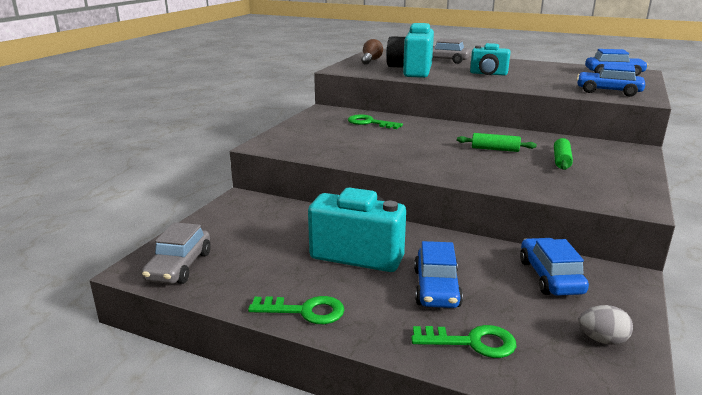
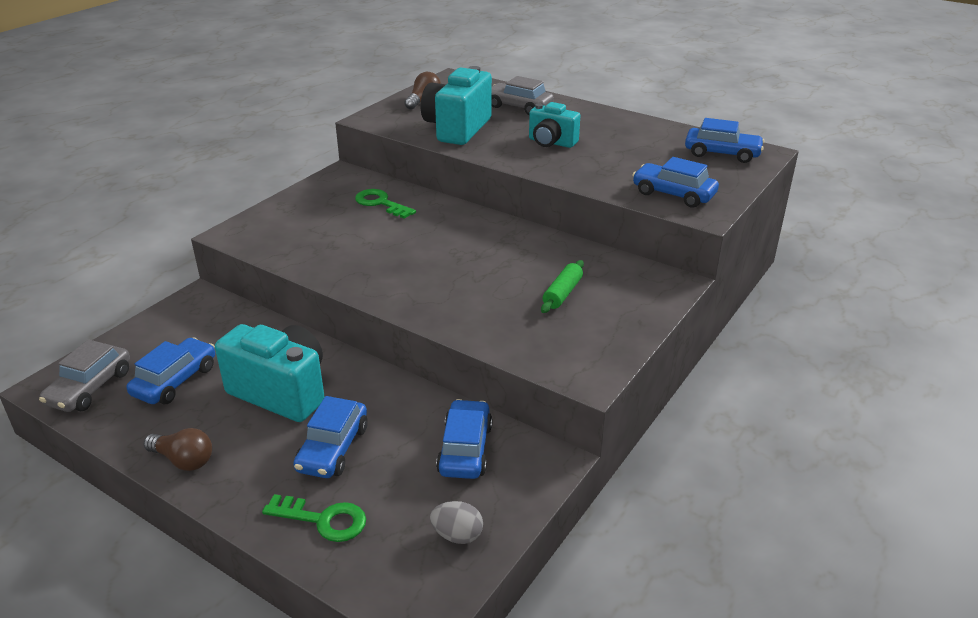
camera: 10 degrees right, 10 degrees up
(257, 254) = (175, 381): none -> blue car
(305, 311) = (183, 460): green key -> brown light bulb
(495, 149) = (497, 266): green rolling pin -> none

